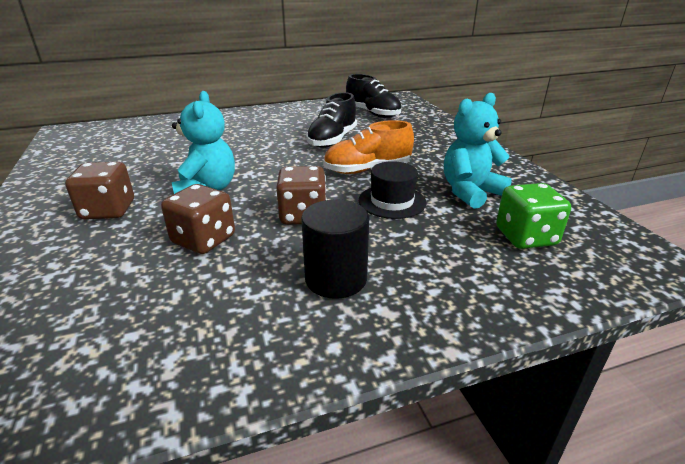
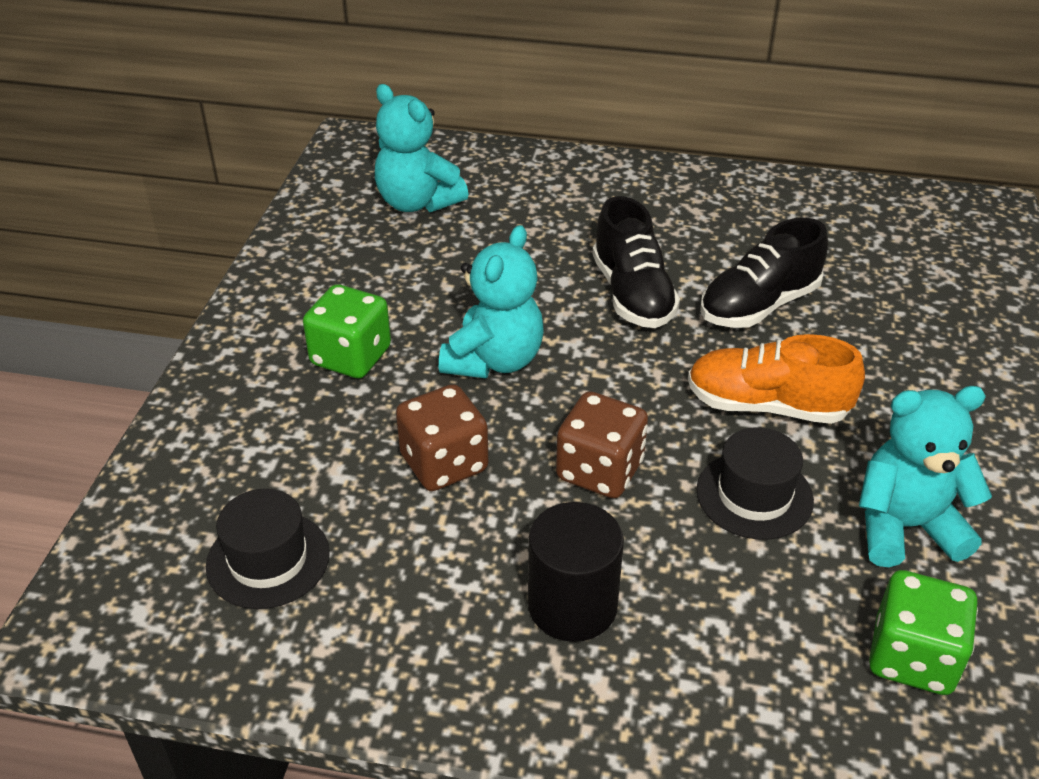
camera: 30 degrees right, 10 degrees up
(92, 332) = (268, 559): none -> black hat
(108, 210) = (351, 357): brown dice -> green dice
(119, 143) = (417, 202): none -> turquoise teddy bear
(372, 113) = (890, 249): black shoe -> black shoe (632, 294)

